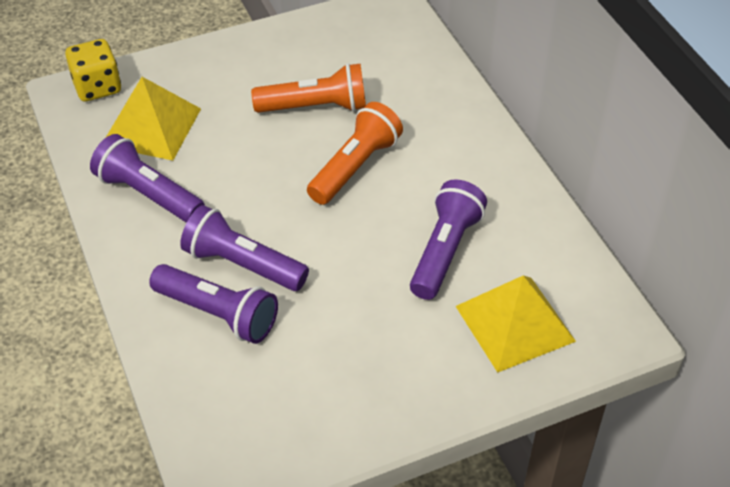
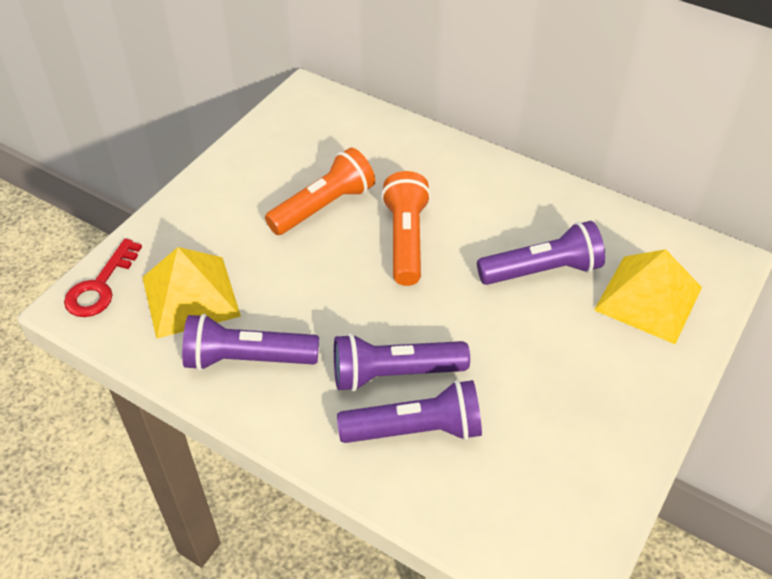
camera: 35 degrees left, 0 degrees up
(97, 87) = (100, 286): yellow dice -> red key
(444, 251) = (542, 270): purple flashlight -> purple flashlight turned 90 degrees clockwise

